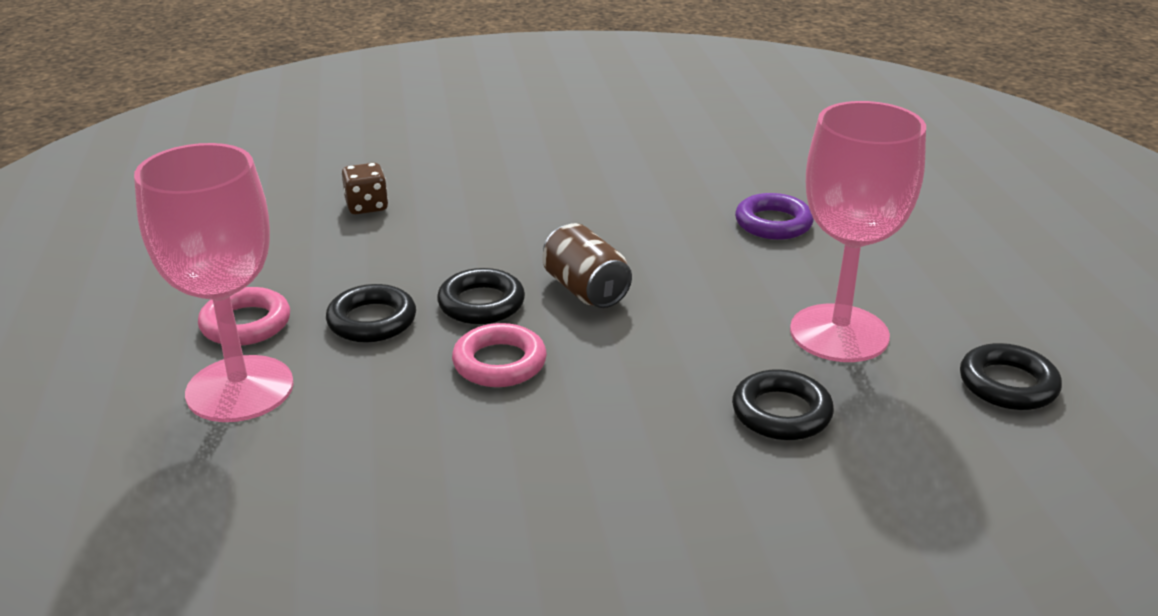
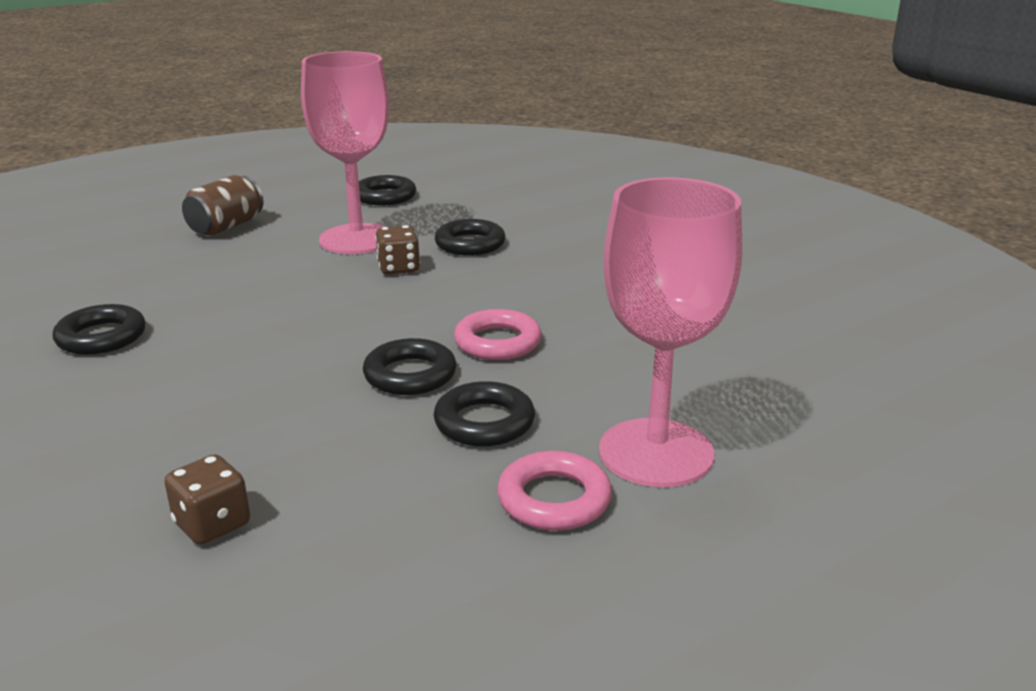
camera: 115 degrees left, 5 degrees down
(585, 290) = (352, 333): brown can -> brown can (226, 227)
(667, 186) = (101, 337): none -> black ring
(729, 344) = (398, 268): none -> brown dice
(773, 223) = (179, 279): purple ring -> none

